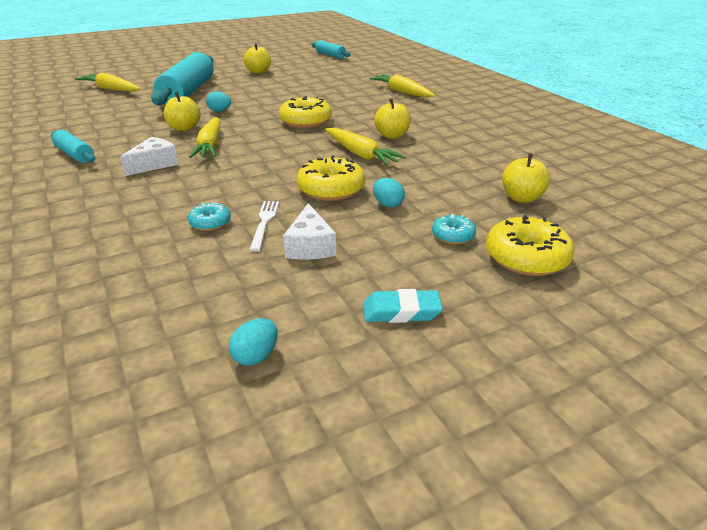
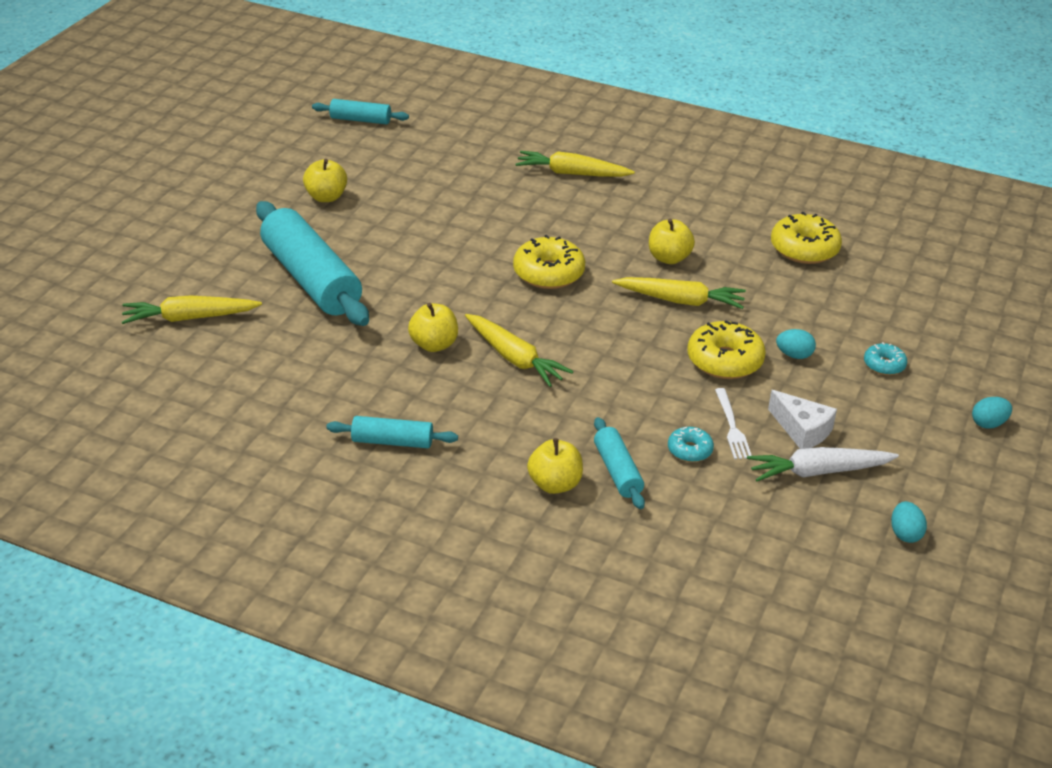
camera: 40 degrees left, 5 degrees up
(145, 214) = (617, 471): none -> turquoise rolling pin
(154, 164) = (507, 411): white cheese -> none
(220, 111) = (420, 297): turquoise egg -> turquoise egg (988, 424)
(264, 223) = (732, 426): white fork -> white fork turned 150 degrees counterclockwise
(271, 276) = (818, 472): none -> white carrot
(401, 311) = (939, 451): turquoise eraser -> none
(522, 198) = (880, 296): yellow apple -> yellow apple (555, 484)
(526, 258) = (955, 361): yellow donut -> yellow donut (804, 249)

